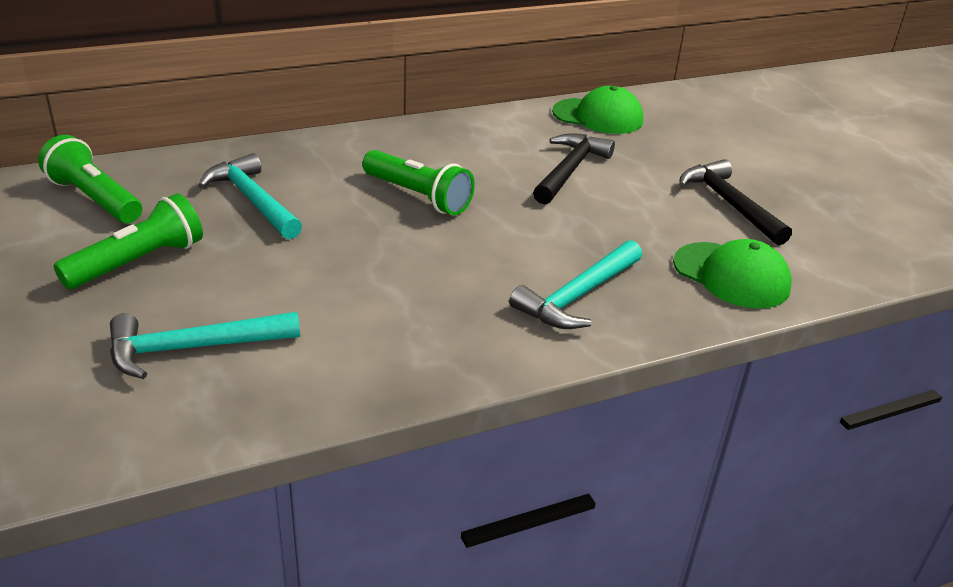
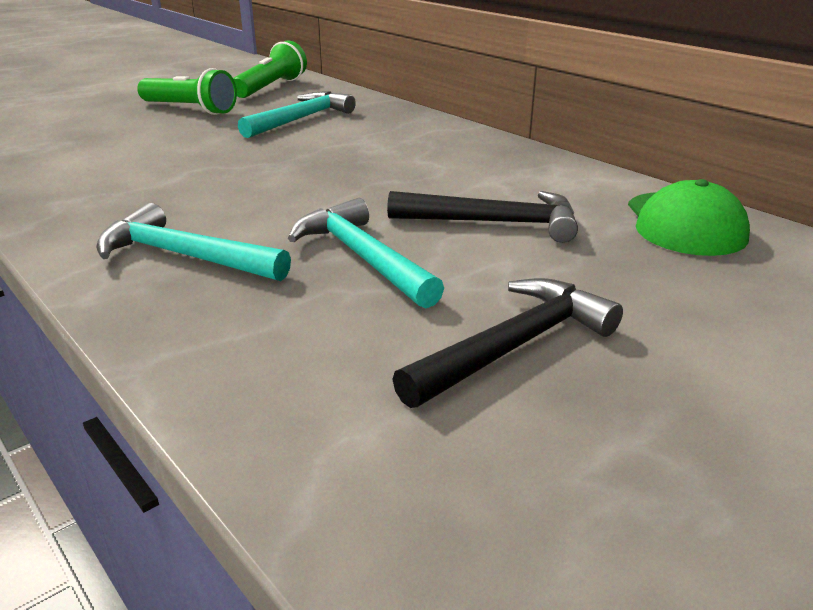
camera: 75 degrees right, 5 degrees down
(193, 348) = (78, 138): turquoise hammer -> turquoise hammer (362, 257)
(418, 196) = (355, 165): green flashlight -> none
(731, 275) = (276, 359): green cap -> none

